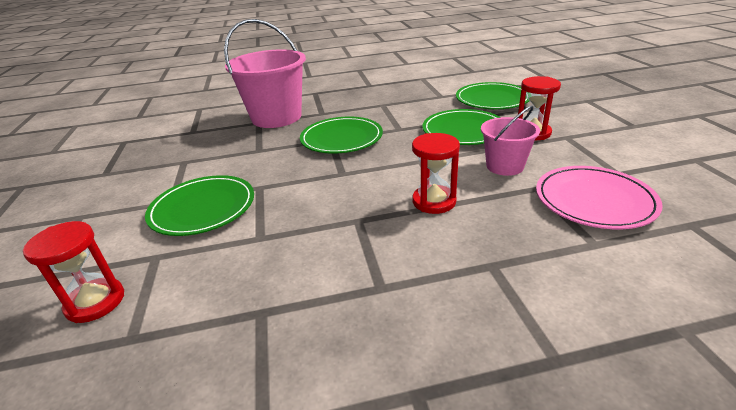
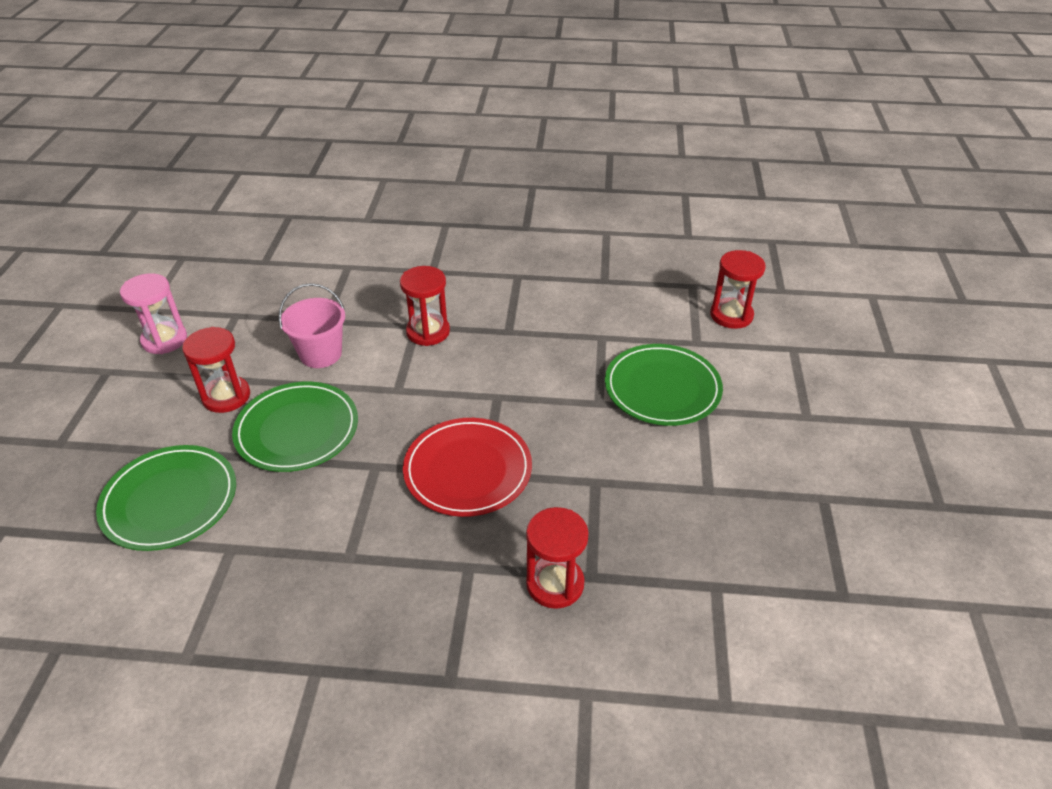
camera: 165 degrees left, 10 degrees up
(276, 117) = (555, 584): pink bucket -> red hourglass
(341, 138) = (468, 470): green plate -> red plate
(594, 200) = (297, 296): pink plate -> none
(636, 147) = (164, 340): none -> pink hourglass

